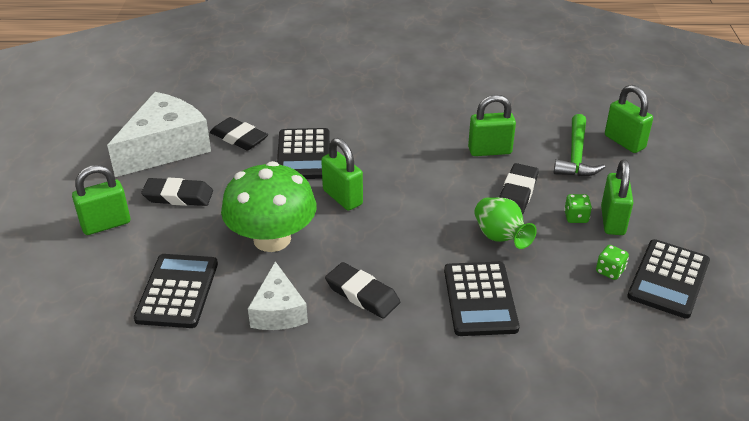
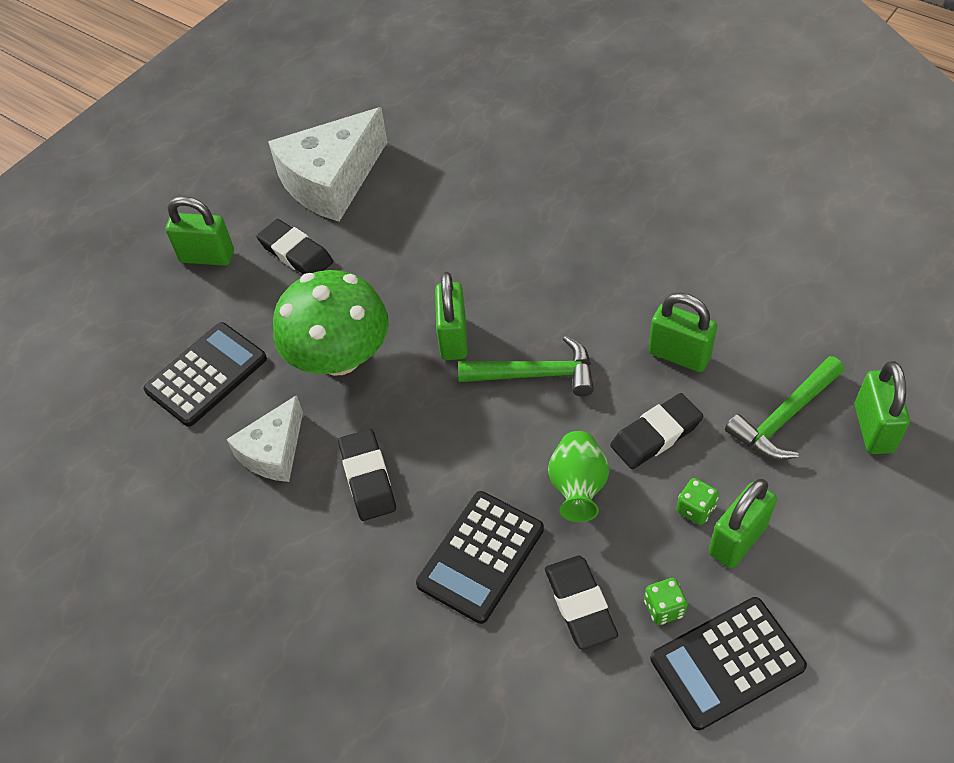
camera: 40 degrees right, 15 degrees up
(165, 148) = (332, 181): white cheese -> white cheese turned 150 degrees clockwise
(239, 138) = (414, 201): black eraser -> black eraser (580, 604)
(303, 155) = (461, 257): black calculator -> none
(415, 194) = (535, 374): none -> green hammer

